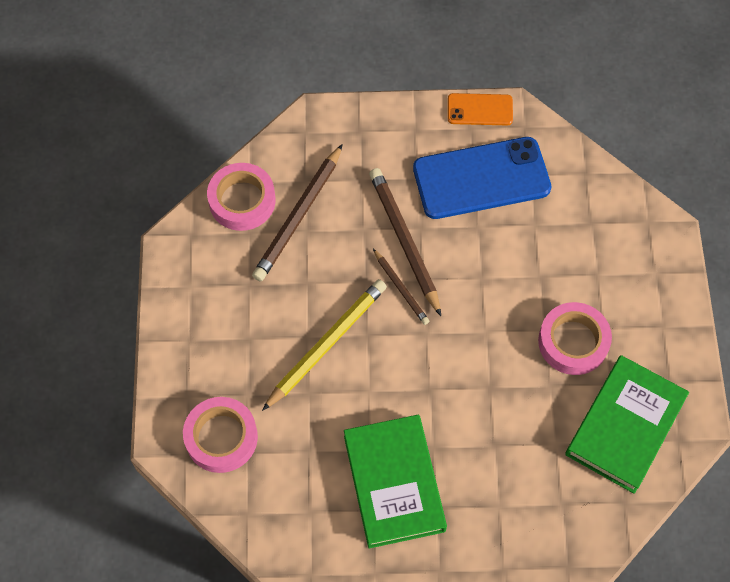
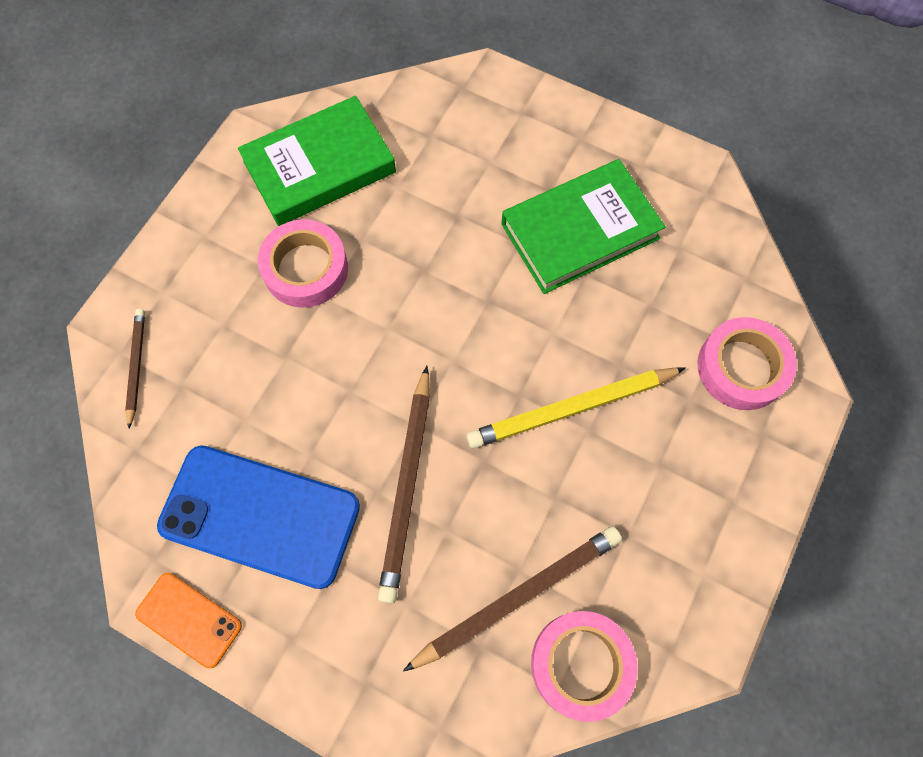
camera: 150 degrees left, 5 degrees up
(394, 483) = (580, 231): green book -> green book turned 45 degrees clockwise
(401, 288) = (448, 428): brown pencil -> brown pencil (136, 366)

